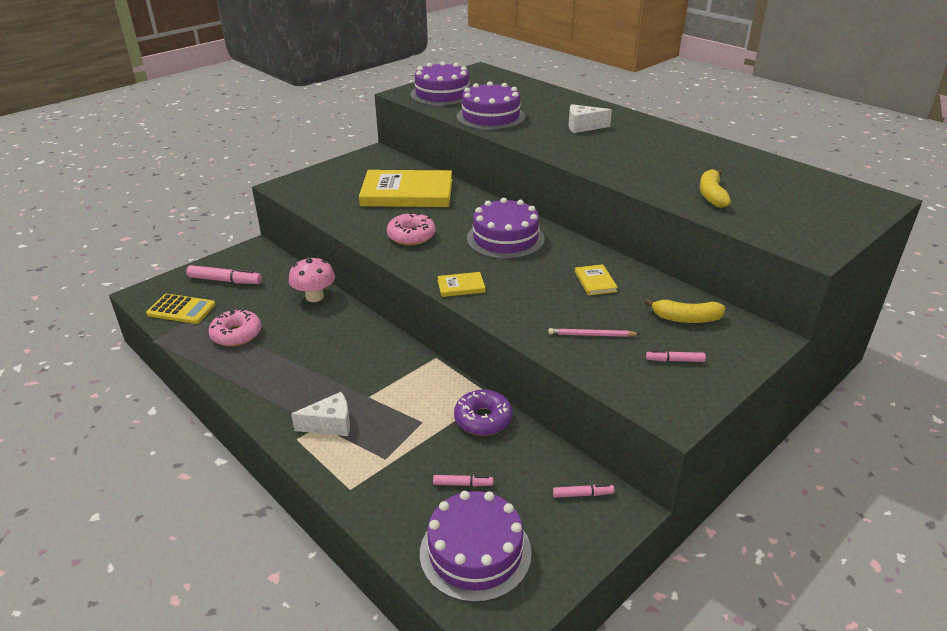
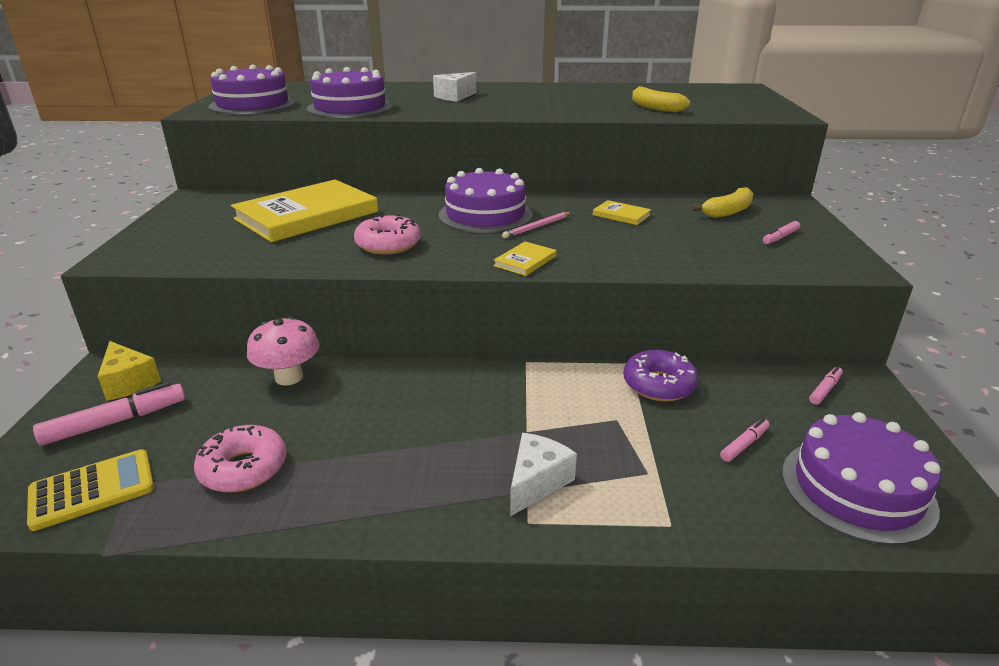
camera: 45 degrees left, 5 degrees down
(254, 261) = (129, 382): none -> yellow cheese
(591, 335) = (699, 247): pink pencil -> pink pencil (537, 227)

